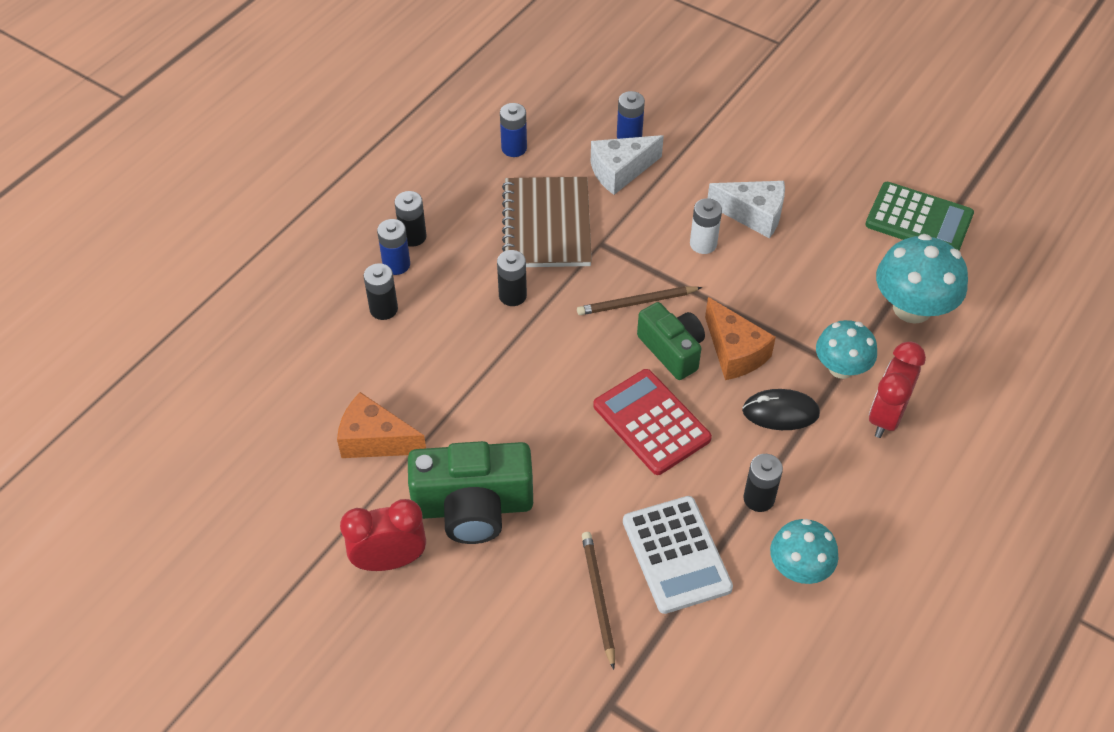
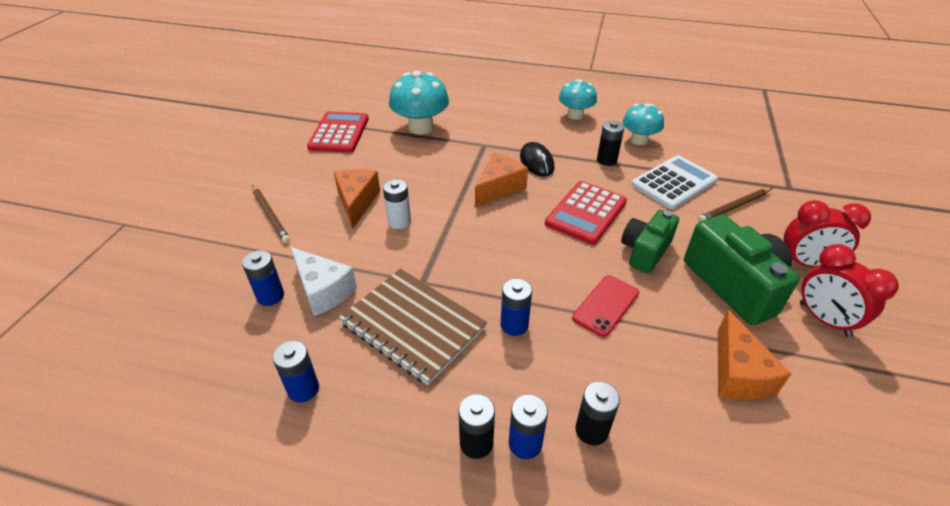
camera: 110 degrees left, 10 degrees down
(501, 376) = (605, 305): none -> red phone
(512, 295) = (514, 325): black battery -> blue battery
(547, 225) = (413, 325): brown notebook -> brown notebook turned 60 degrees clockwise
(636, 303) = (480, 244): brown pencil -> brown pencil (270, 215)
(672, 350) = (516, 216): green camera -> green camera (645, 251)
(753, 215) = (357, 202): white cheese -> orange cheese
(841, 368) = (485, 145): turquoise mushroom -> turquoise mushroom (575, 115)
(886, 416) = (512, 126): red clock -> red clock (805, 263)
(919, 220) = (339, 133): green calculator -> red calculator

